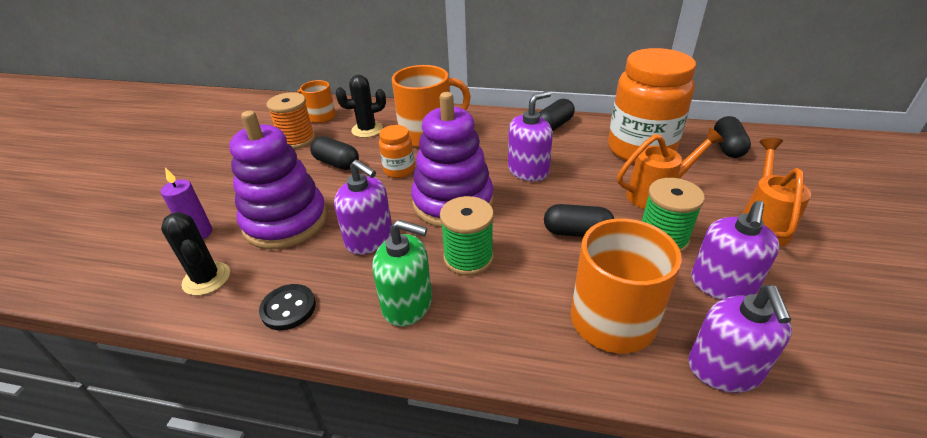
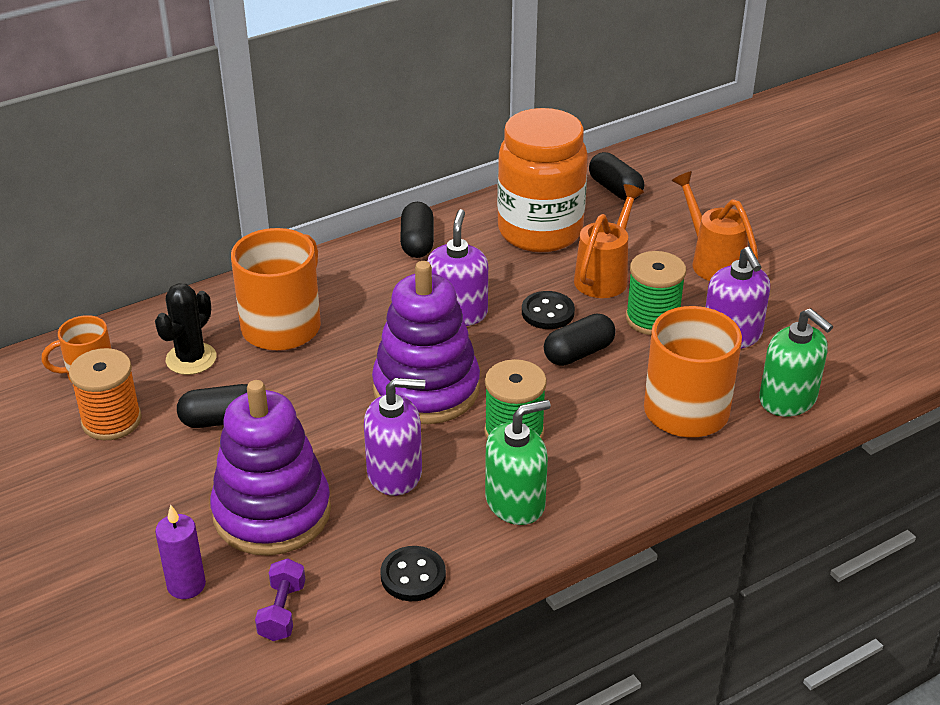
camera: 45 degrees left, 0 degrees up
(206, 279) = (282, 611): black cactus -> purple dumbbell
(399, 170) = (314, 387): orange jar -> none
(587, 197) = (547, 312): none -> black button
(724, 369) = (788, 399): purple soap dispenser -> green soap dispenser

